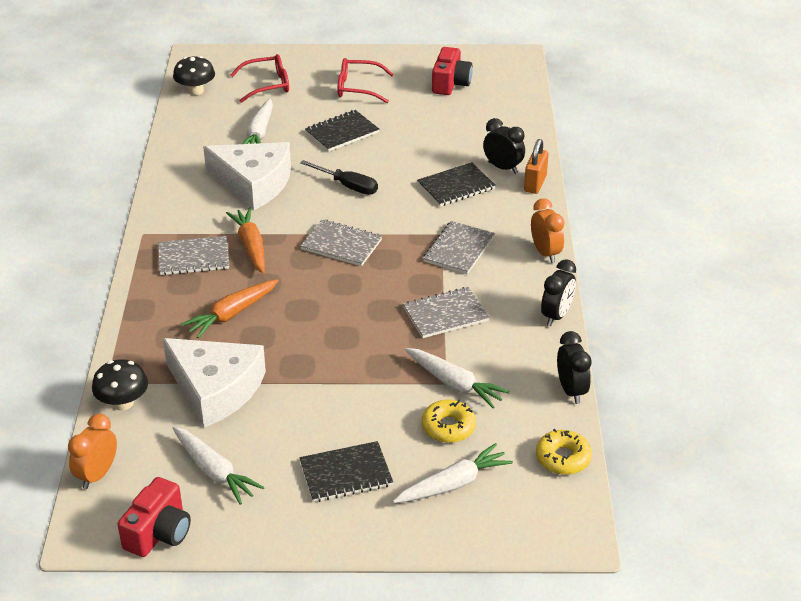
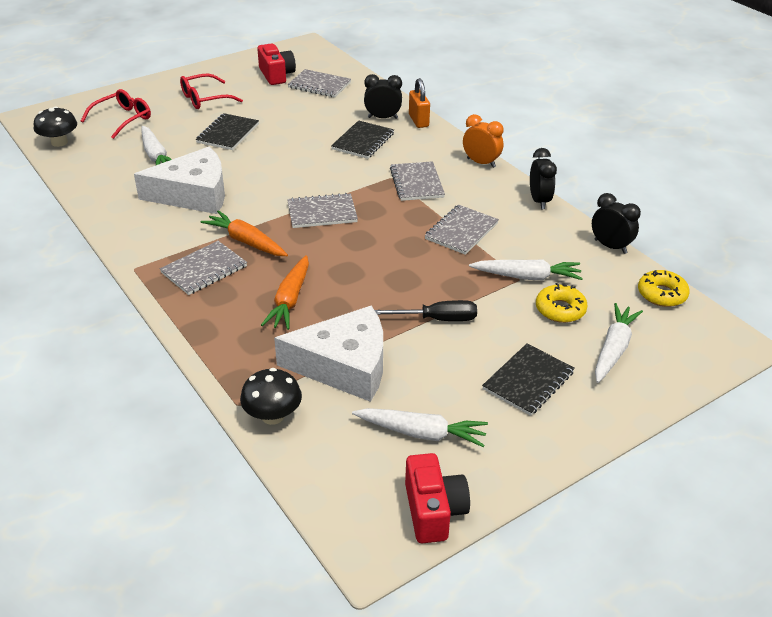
camera: 35 degrees left, 0 degrees up
(97, 475) = (319, 491): orange clock -> none
(347, 186) = (277, 169): black screwdriver -> black screwdriver (437, 319)
(480, 109) = (319, 85): none -> grey notebook

